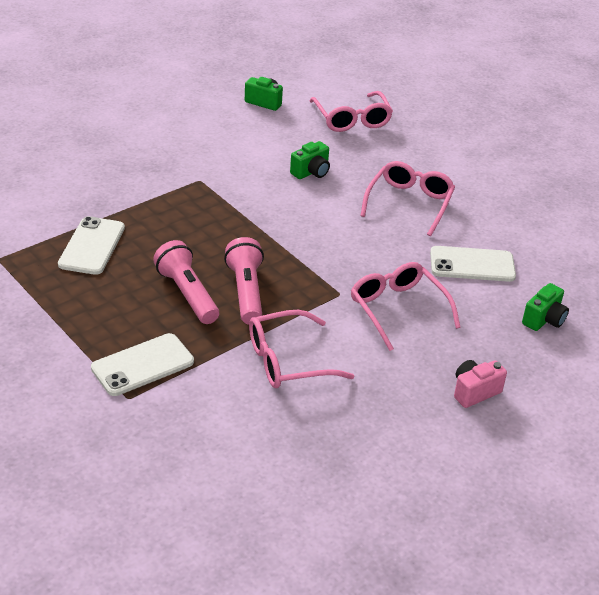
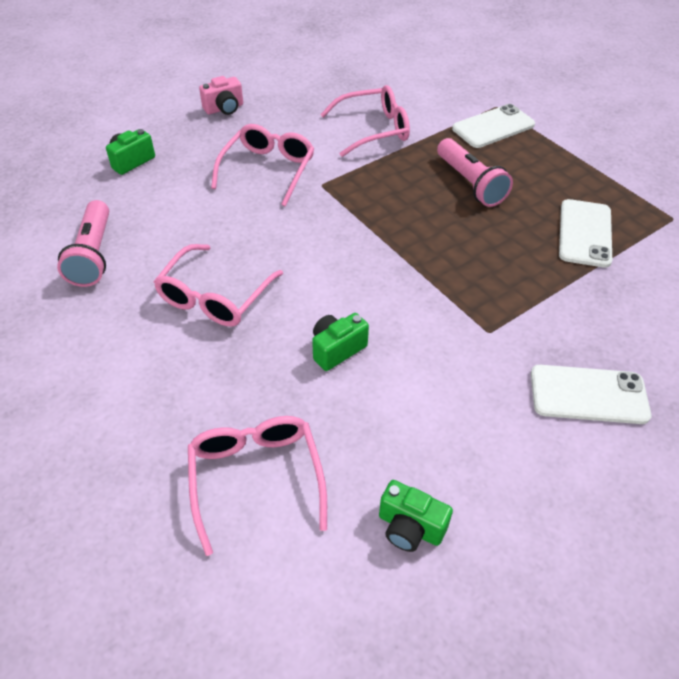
camera: 175 degrees left, 10 degrees up
(246, 292) = (413, 185): pink flashlight -> pink flashlight (93, 255)
(398, 309) = (268, 170): pink glasses -> pink glasses turned 135 degrees counterclockwise
(472, 265) = (173, 215): white phone -> white phone (588, 394)

